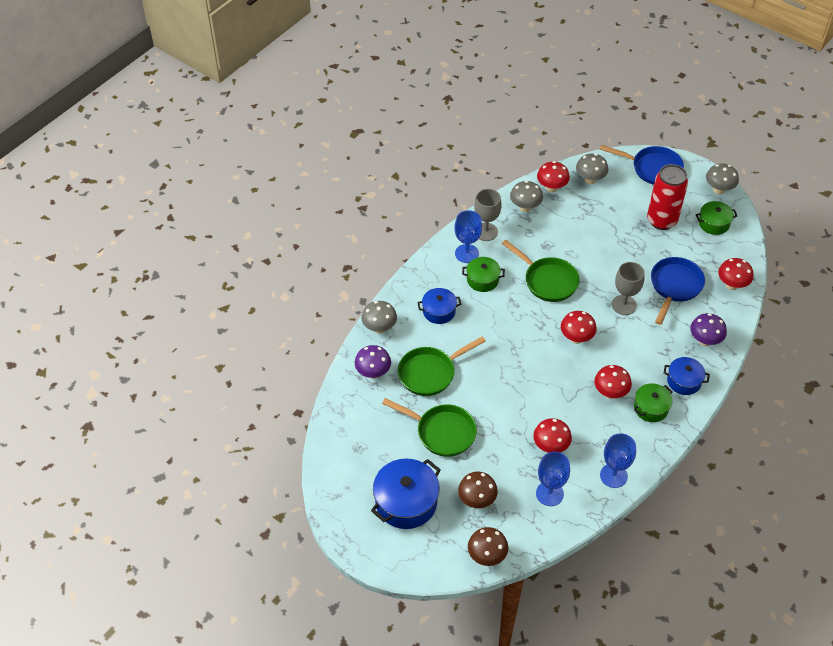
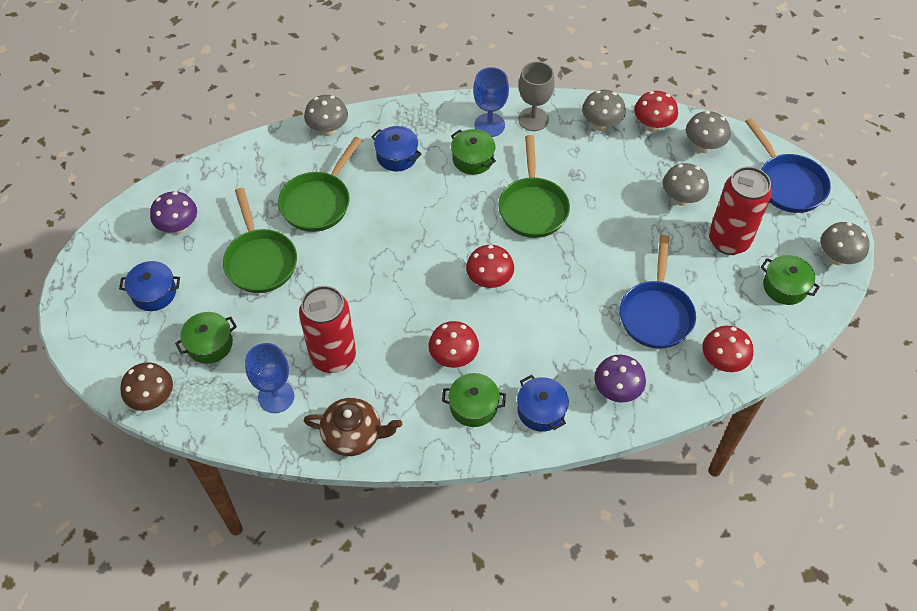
camera: 45 degrees right, 5 degrees up
(373, 373) = (273, 163): purple mushroom -> purple mushroom (179, 227)
(406, 502) = (154, 293): blue pot -> blue pot, size x0.59
(430, 373) = (318, 202): green pan -> green pan turned 75 degrees counterclockwise
(477, 500) = (209, 344): brown mushroom -> green pot
(550, 446) = (333, 356): red mushroom -> red can
(613, 475) = (353, 435): blue goblet -> brown teapot
(614, 216) = (681, 199): none -> grey mushroom
(624, 305) = (578, 288): grey goblet -> none
(675, 286) = (656, 314): blue pan -> blue pan turned 120 degrees clockwise

